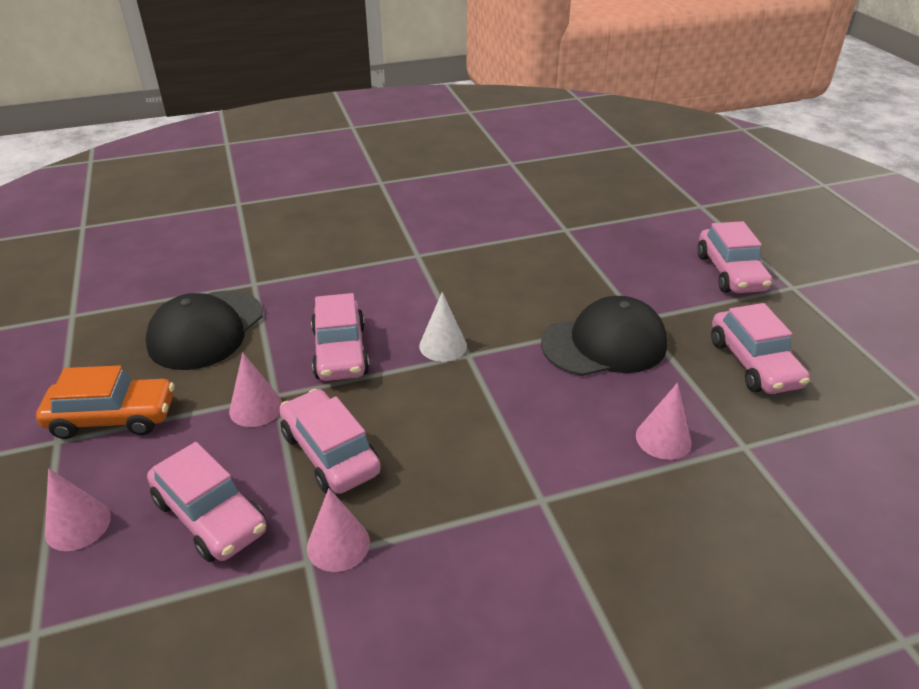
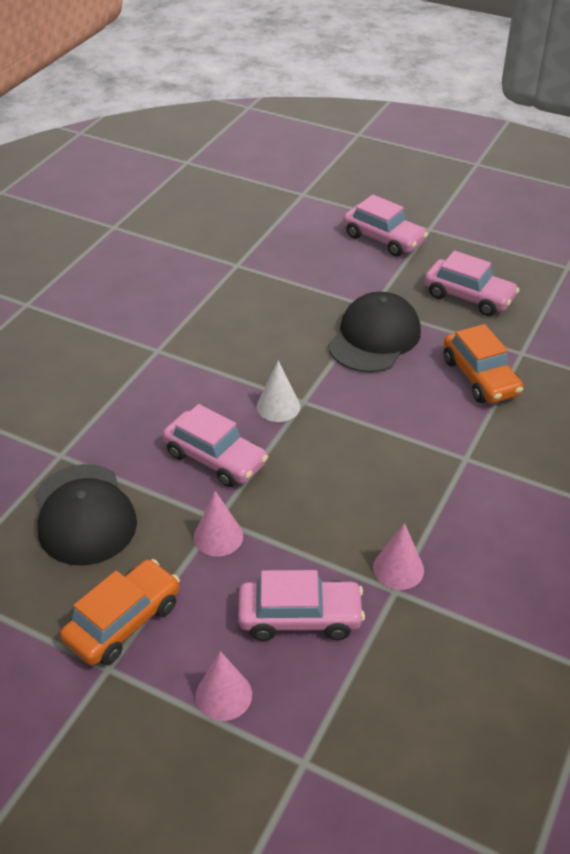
camera: 45 degrees left, 5 degrees up
(330, 453) = (313, 525): pink car -> none
(663, 439) = (480, 377): pink cone -> orange car

